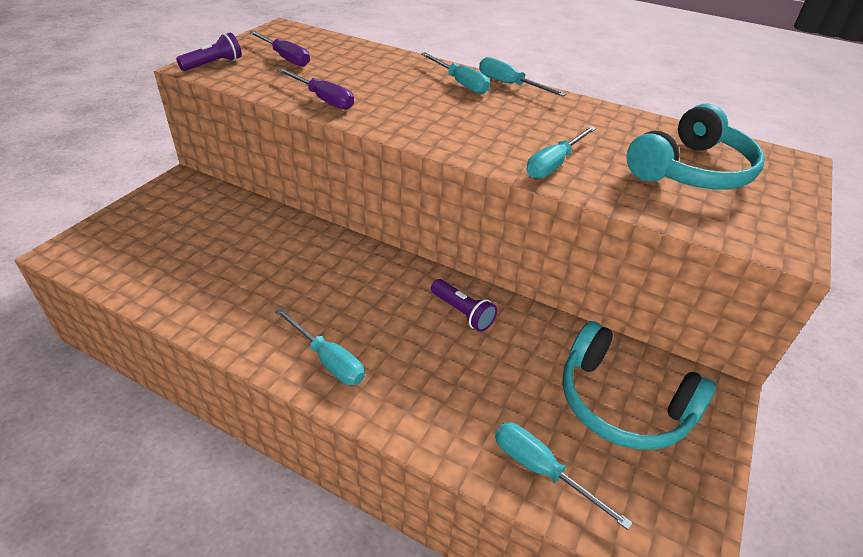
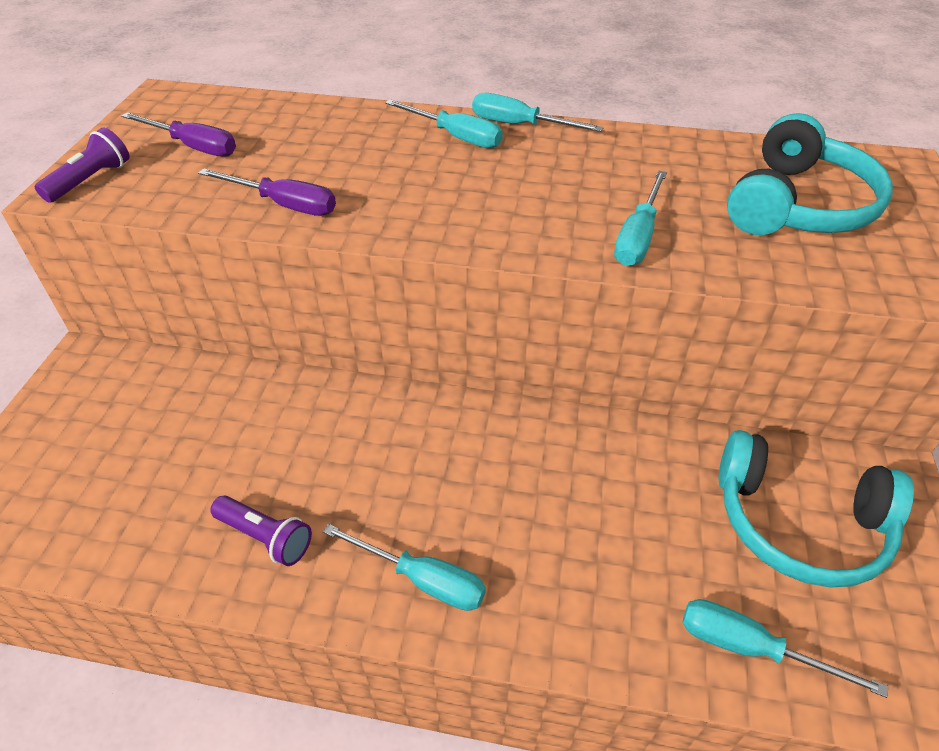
camera: 15 degrees left, 5 degrees up
(462, 312) = (560, 455): purple flashlight -> purple flashlight (265, 537)

